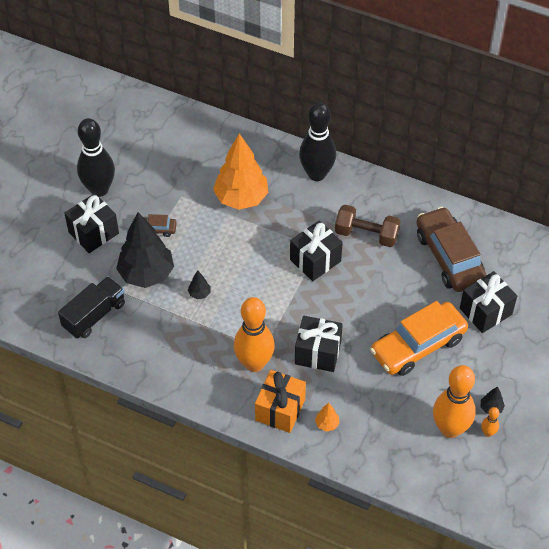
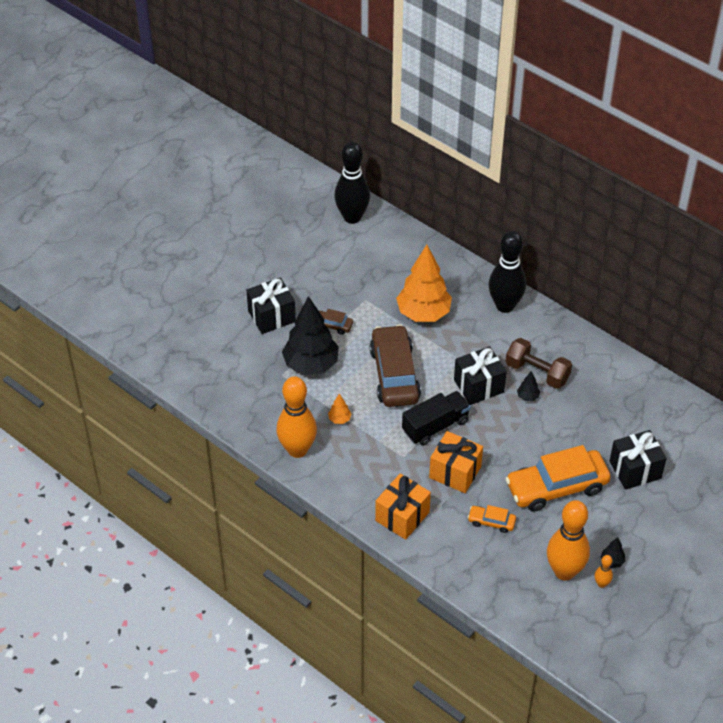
camera: 15 degrees right, 5 degrees down
(94, 315) = (250, 391): black truck -> black truck (435, 426)
(99, 189) = (289, 277): black bowling pin -> black bowling pin (352, 217)
(199, 294) = (356, 393): black tree -> black tree (527, 397)
(254, 363) = (390, 468): orange bowling pin -> orange bowling pin (297, 450)
(318, 353) = (455, 472): black gift -> orange gift
(327, 424) = (444, 539): orange tree -> orange tree (339, 419)
(367, 395) = (491, 522): none -> orange car
(449, 257) = (614, 411): brown car -> brown car (394, 374)

